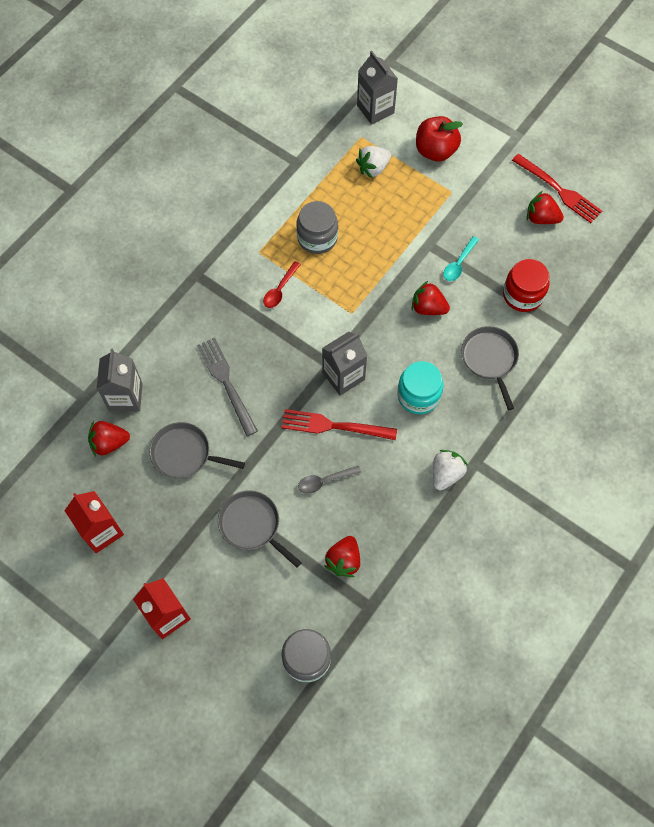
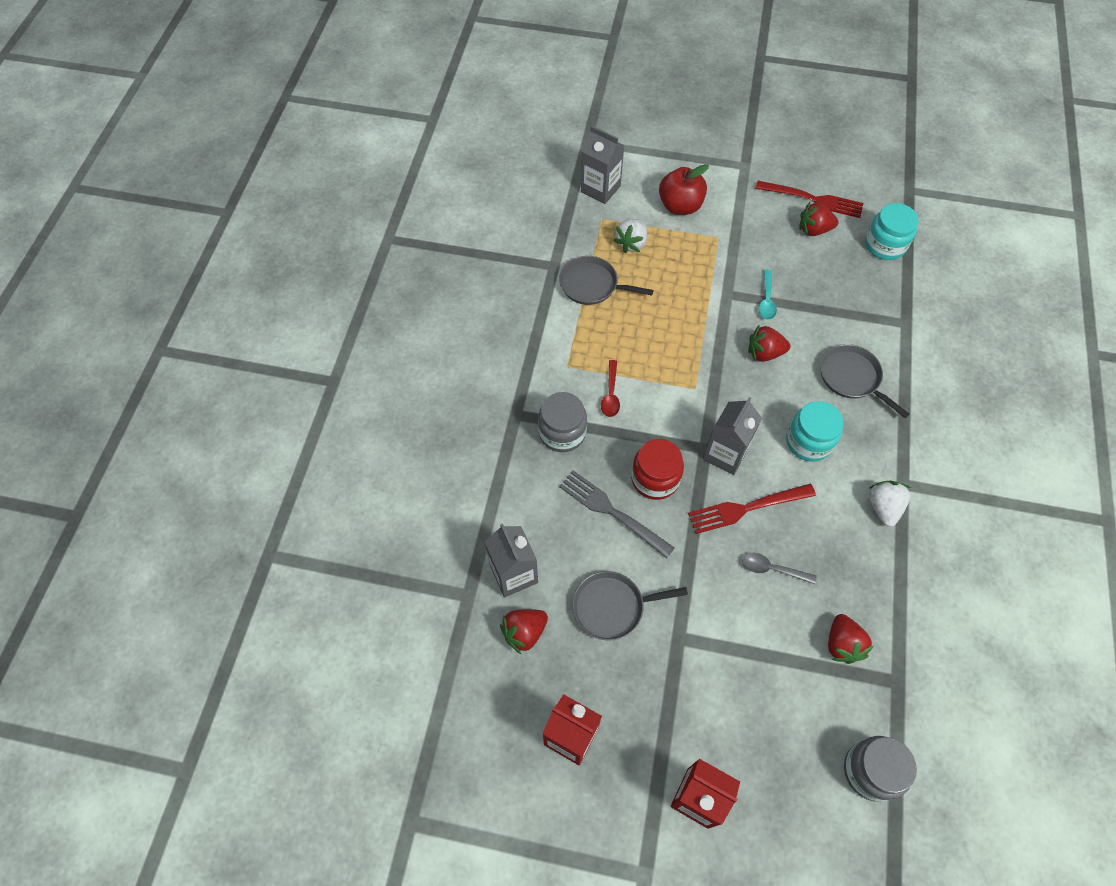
camera: 25 degrees left, 5 degrees down
(252, 525) = (727, 651): grey pan -> grey pan (591, 285)
(317, 238) = (617, 329): grey jar -> grey jar (562, 432)
(325, 481) = (772, 569): grey spoon -> grey spoon turned 60 degrees clockwise
(523, 295) = (843, 305): red jar -> red jar (655, 479)
(597, 256) = (884, 245): none -> turquoise jar

